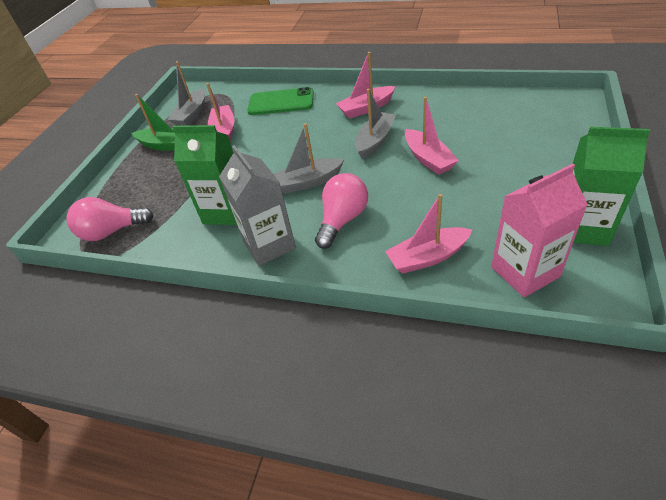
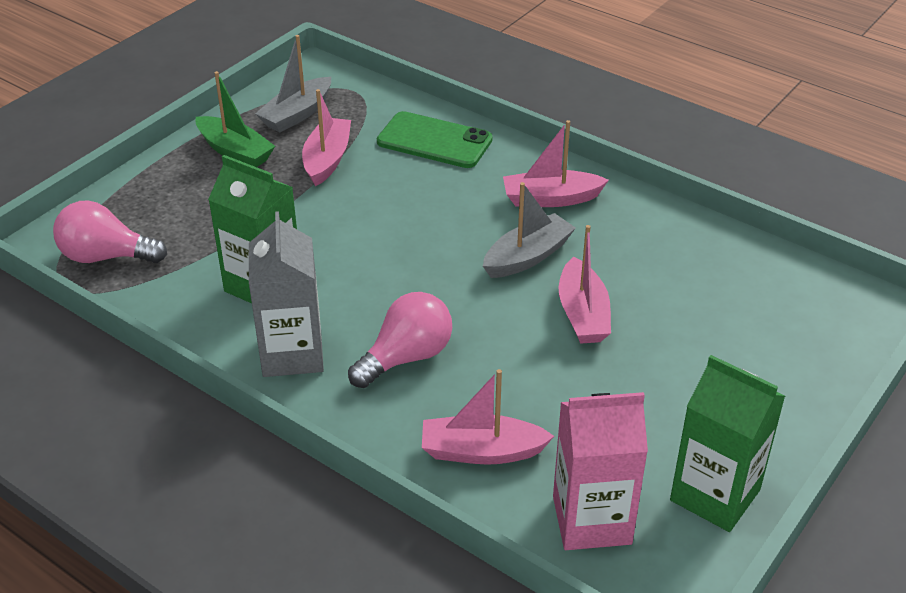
camera: 15 degrees right, 5 degrees down
(307, 182) = (394, 284): grey boat -> none

